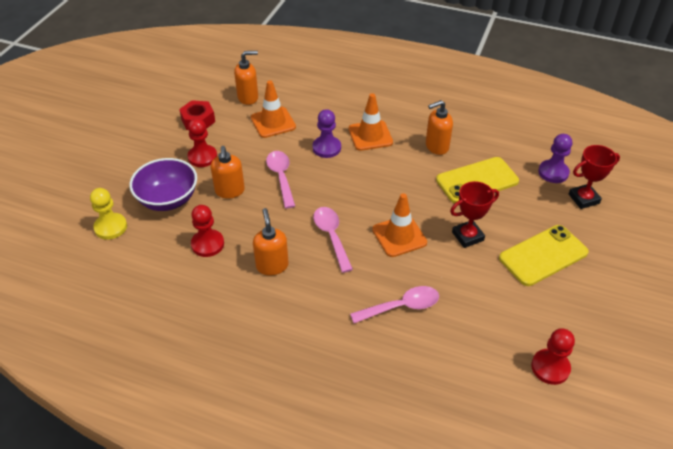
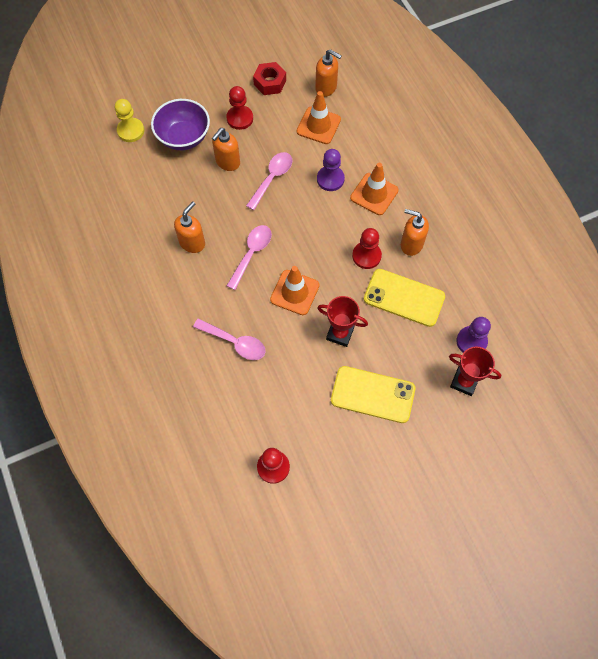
camera: 45 degrees right, 20 degrees up
(207, 244) = (172, 193): red pawn -> red pawn (366, 256)

